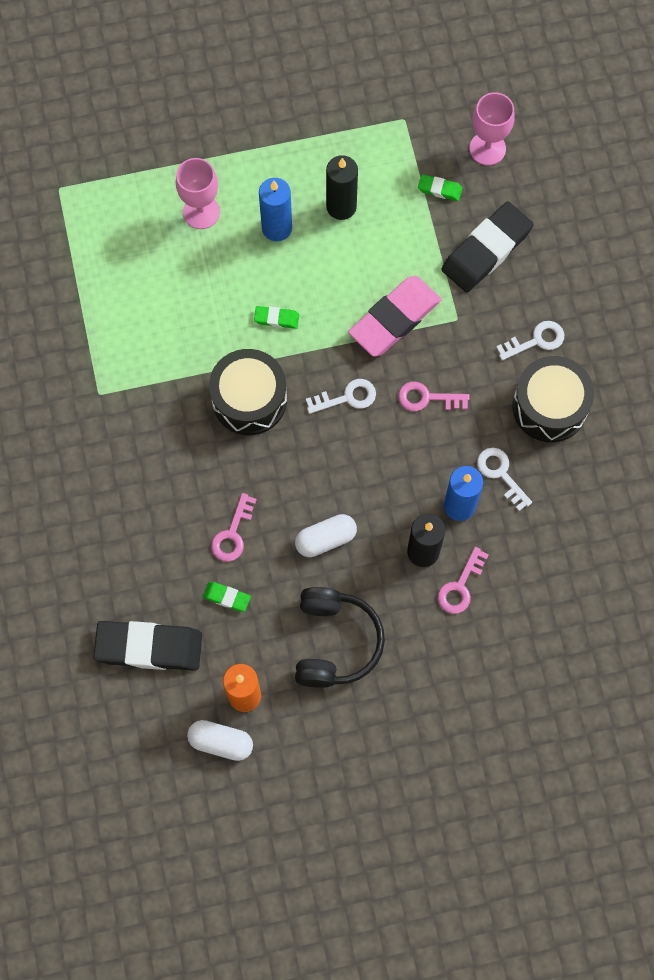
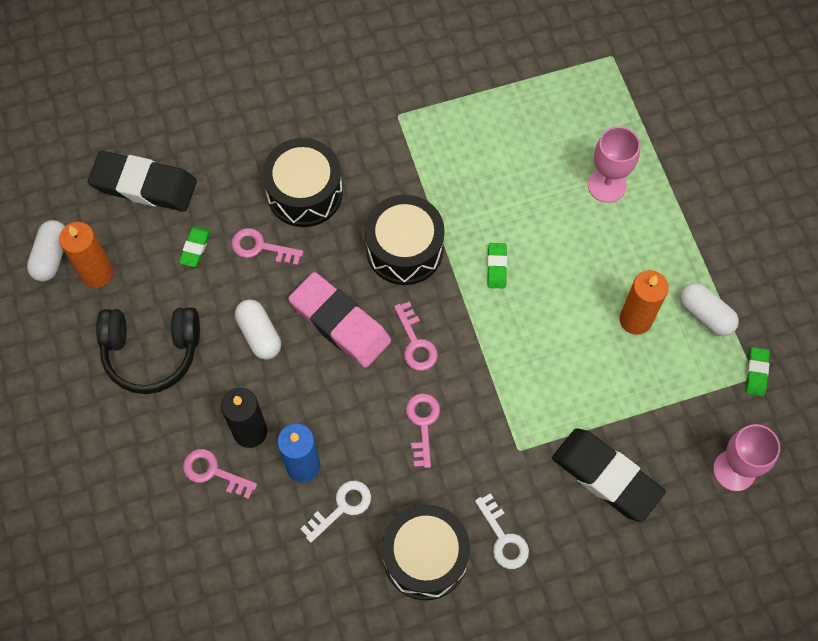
camera: 85 degrees right, 5 degrees down
(149, 647) = (144, 185): black eraser -> black eraser turned 75 degrees counterclockwise
(177, 489) = (304, 193): none -> black drum
(277, 228) = (600, 258): blue candle -> none
(341, 206) = (635, 320): black candle -> orange candle
(342, 148) = (705, 315): none -> white capsule
(347, 397) = (416, 343): white key -> pink key
(394, 319) = (511, 384): pink eraser -> pink eraser (340, 323)
(439, 189) = (673, 421): green eraser -> green eraser (756, 372)

